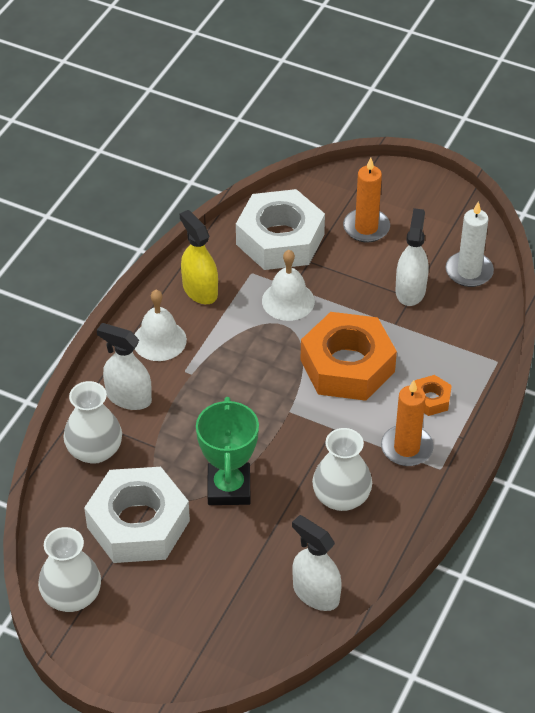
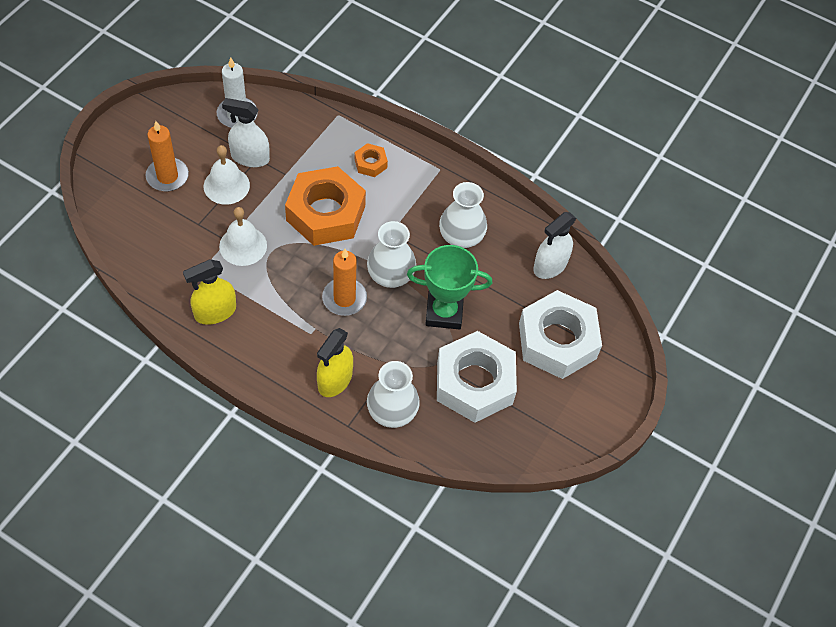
camera: 90 degrees left, 10 degrees up
(72, 596) = (544, 438): white vase -> white vase (390, 275)
(128, 397) = (335, 380): white spray bottle -> yellow spray bottle
(159, 340) = (271, 350): white bell -> white bell (226, 185)
(280, 239) = (165, 242): white nut -> white nut (557, 340)
(406, 448) = (417, 187): orange candle -> orange candle (344, 298)

